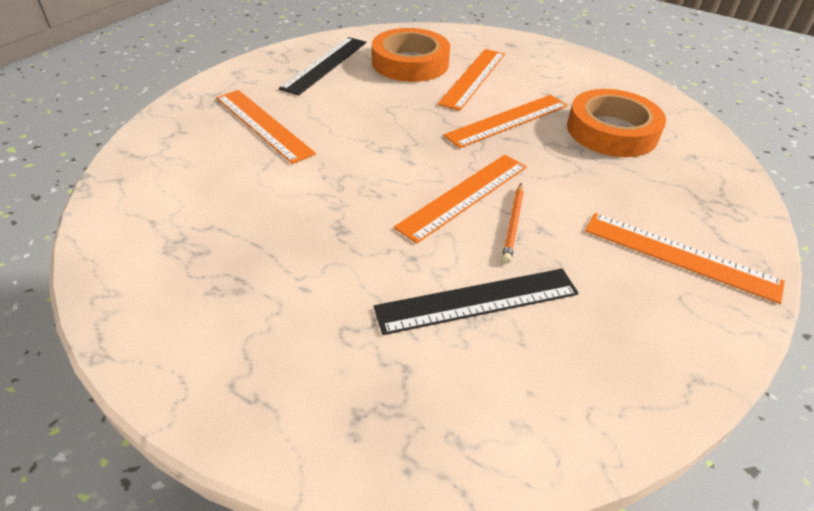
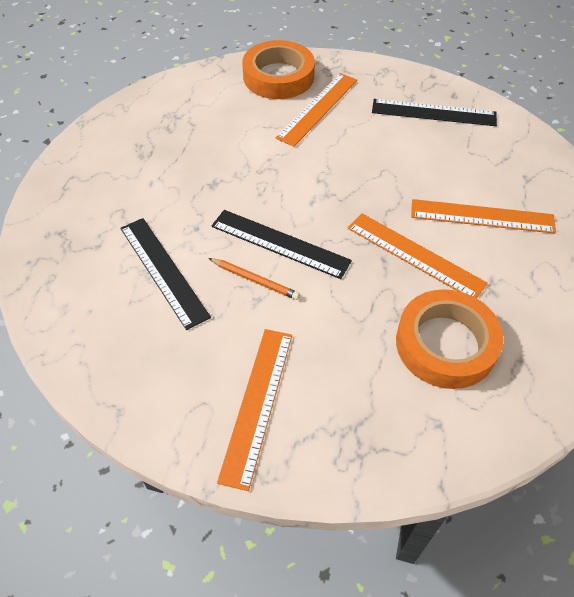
camera: 75 degrees right, 10 degrees up
(410, 63) = (479, 165): orange tape -> orange tape (278, 76)
(464, 196) = (280, 243): orange ruler -> black ruler
(513, 224) = (255, 280): orange pencil -> orange pencil turned 150 degrees counterclockwise

